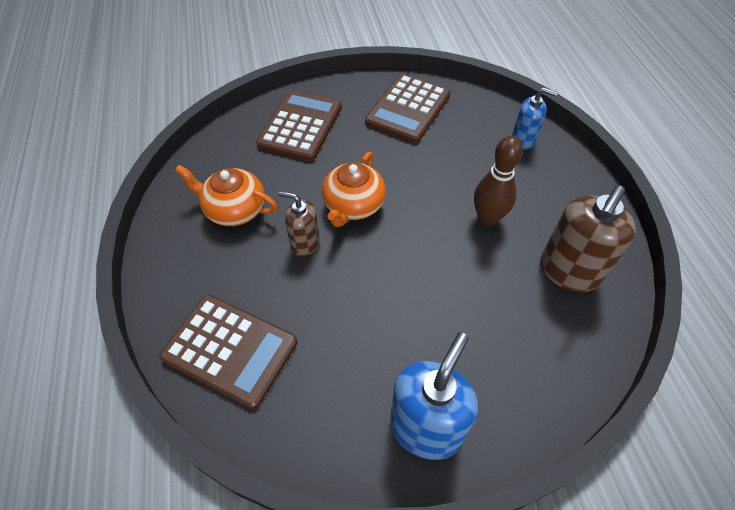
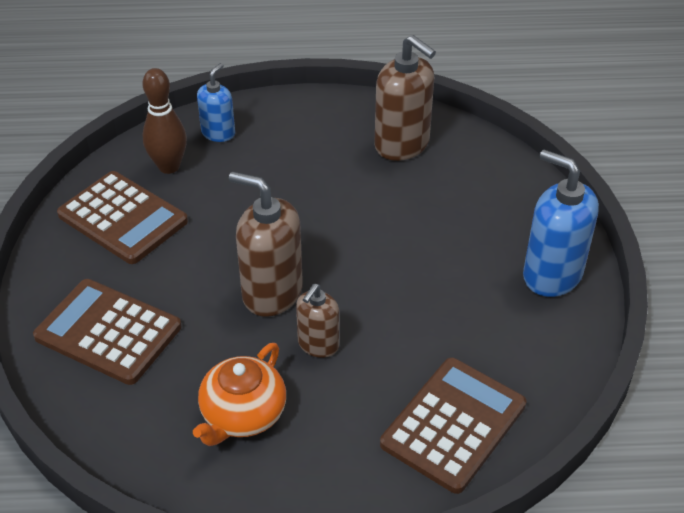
camera: 80 degrees left, 10 degrees down
(353, 205) = (272, 293): orange teapot -> brown soap dispenser
(487, 218) = (322, 185): brown bowling pin -> brown bowling pin (169, 166)

